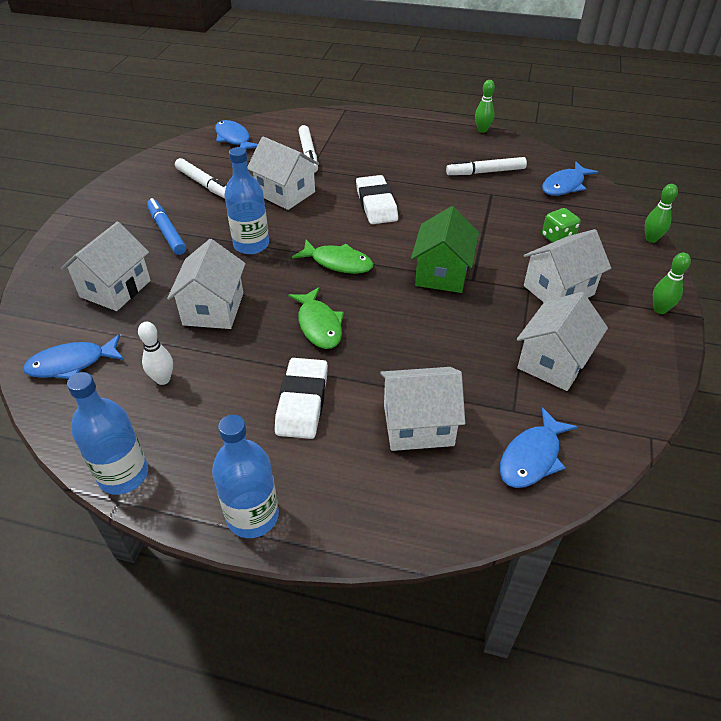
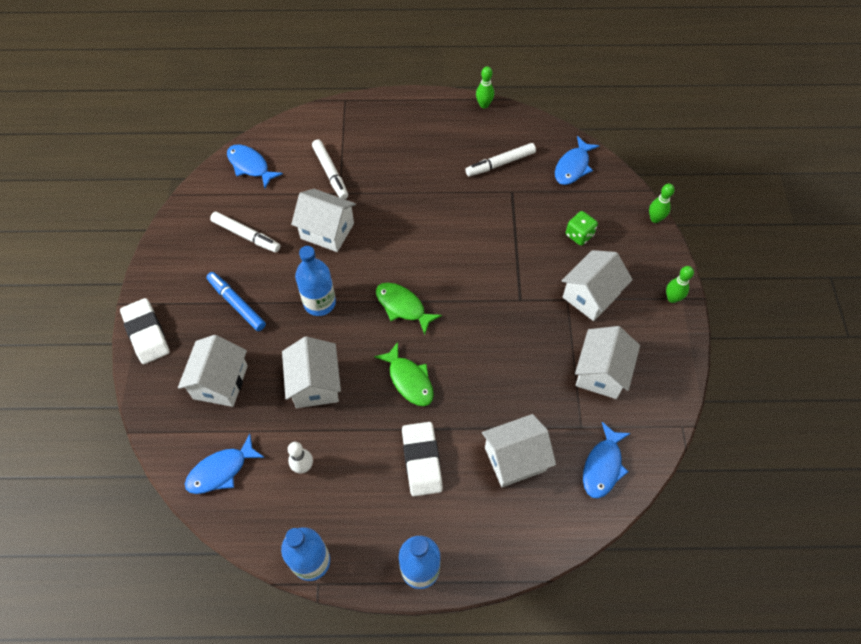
camera: 15 degrees left, 15 degrees up
(338, 262) = (402, 306): green fish -> green fish turned 150 degrees counterclockwise
(376, 204) = (414, 227): white eraser -> white eraser (146, 333)
(442, 273) = (493, 299): green house -> none

